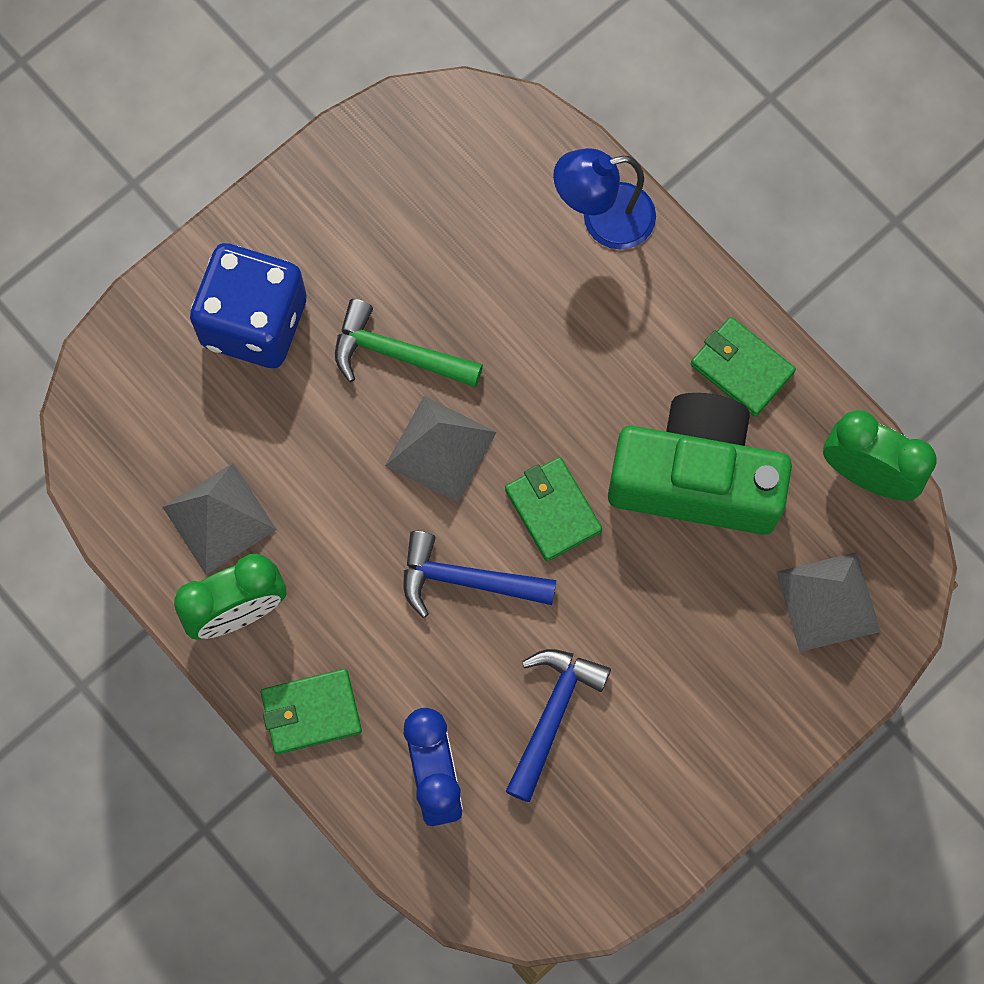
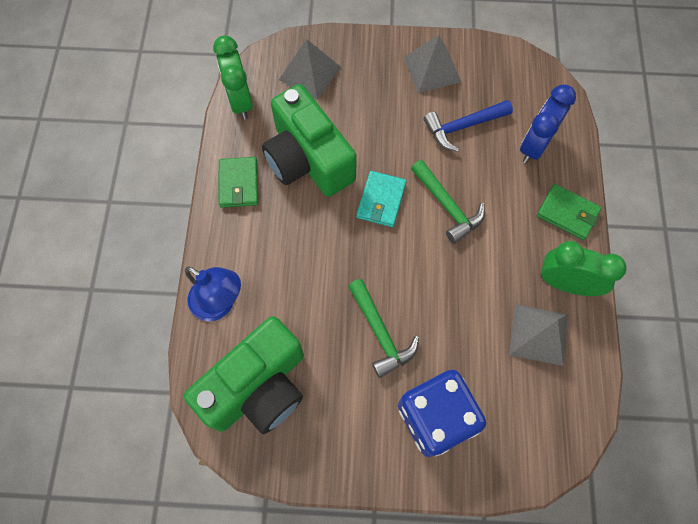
camera: 135 degrees left, 5 degrees down
(441, 448) = (403, 270): grey pyramid -> grey pyramid (432, 69)
(465, 580) = (447, 206): blue hammer -> green hammer
(469, 180) = (258, 386): none -> green camera
(553, 510) = (381, 200): green wallet -> turquoise wallet

